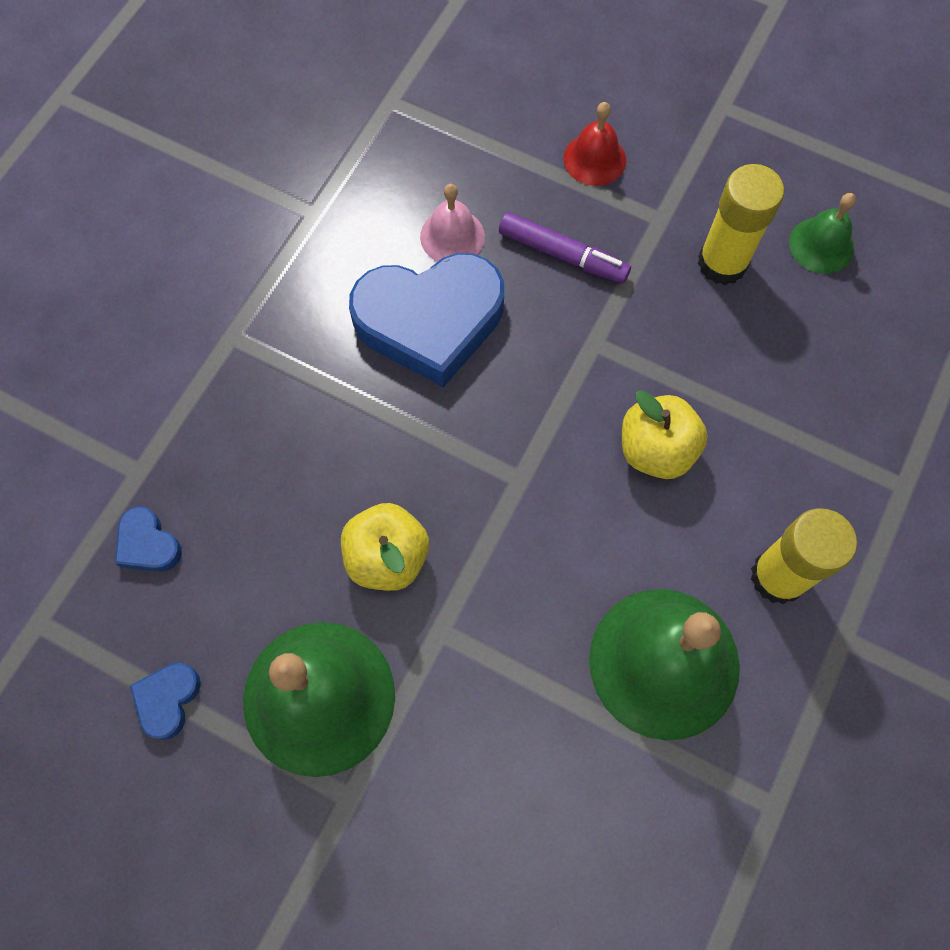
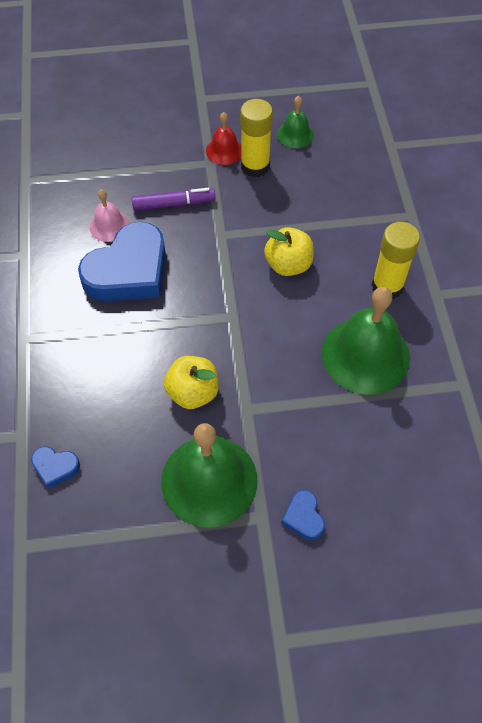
camera: 35 degrees left, 10 degrees down
(168, 700) = (127, 535): blue heart -> blue heart (303, 517)
(594, 159) = (156, 153): red bell -> red bell (224, 150)

